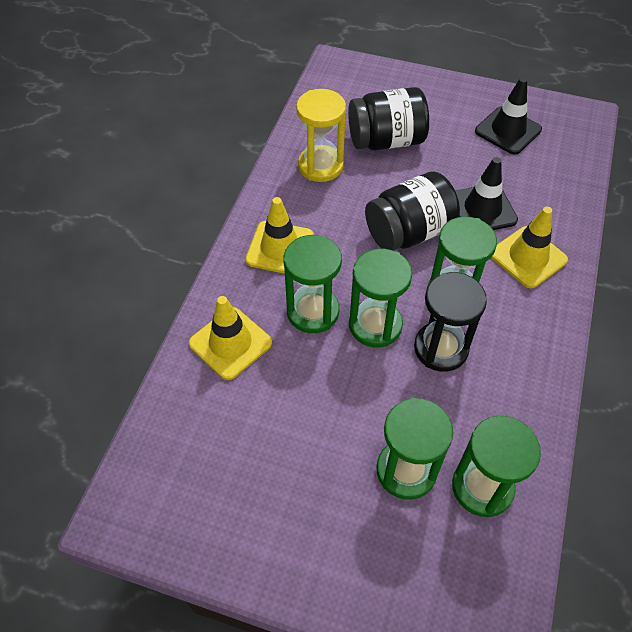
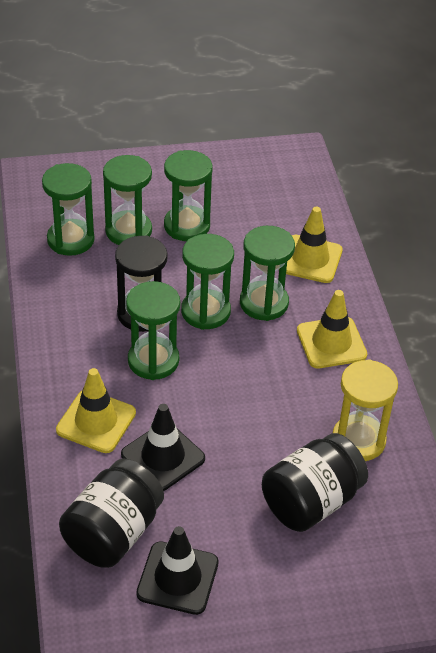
camera: 150 degrees right, 10 degrees down
(333, 448) = (187, 226): none -> green hourglass
(409, 232) = (223, 403): black jar -> black jar (113, 533)

